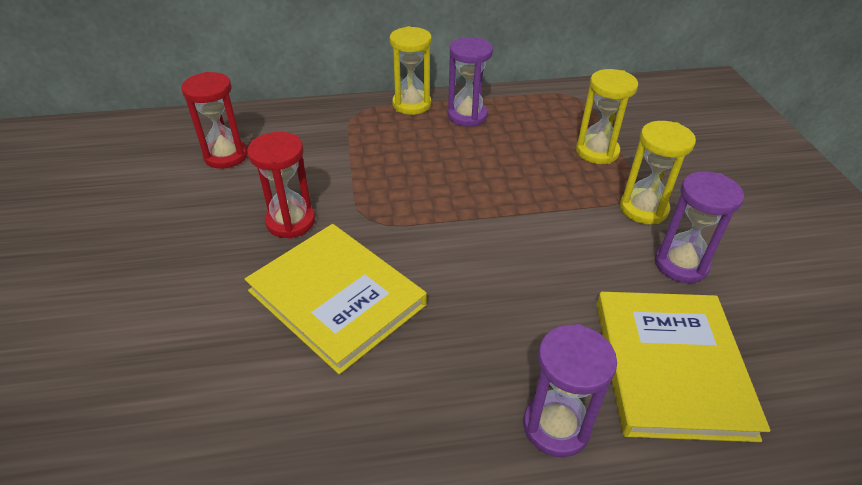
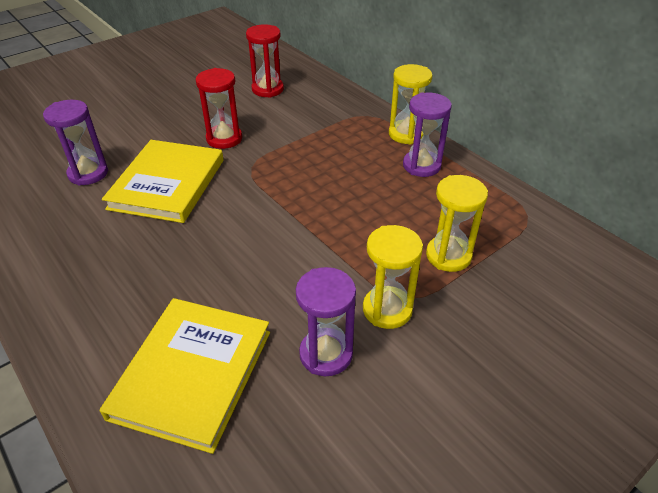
camera: 60 degrees right, 0 degrees up
(556, 426) = (104, 321): purple hourglass -> purple hourglass (88, 173)
(671, 366) = (192, 374): yellow book -> yellow book turned 45 degrees counterclockwise

